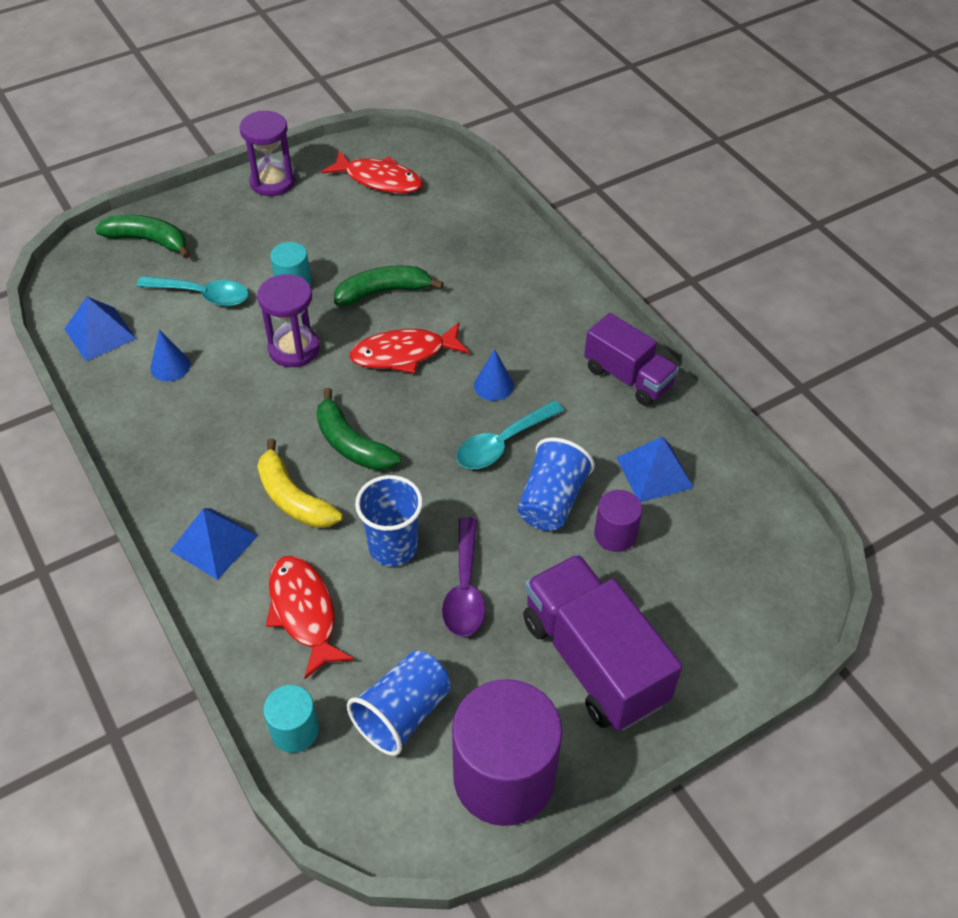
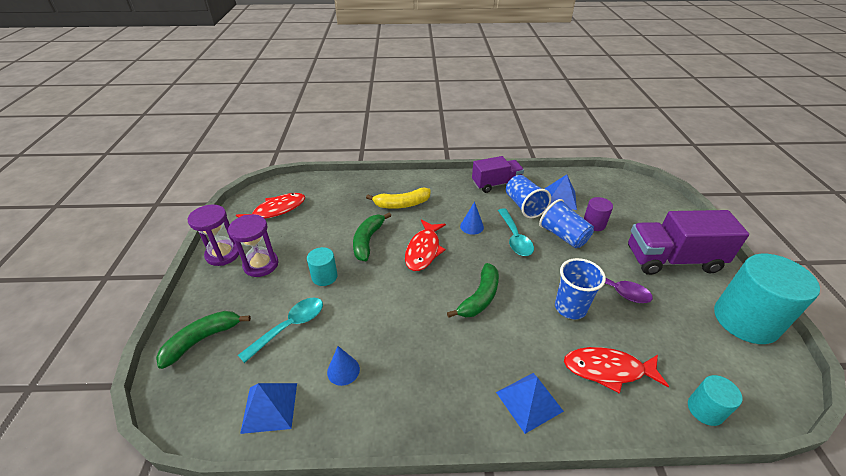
camera: 60 degrees left, 10 degrees down
(293, 498) = (510, 342): yellow banana -> yellow banana (402, 204)
(294, 349) = (381, 296): purple hourglass -> purple hourglass (261, 265)
(351, 444) = (480, 297): green banana -> green banana turned 45 degrees counterclockwise
(403, 713) = (697, 348): blue cup -> blue cup (524, 206)
(504, 777) = (745, 320): purple cylinder -> turquoise cylinder

